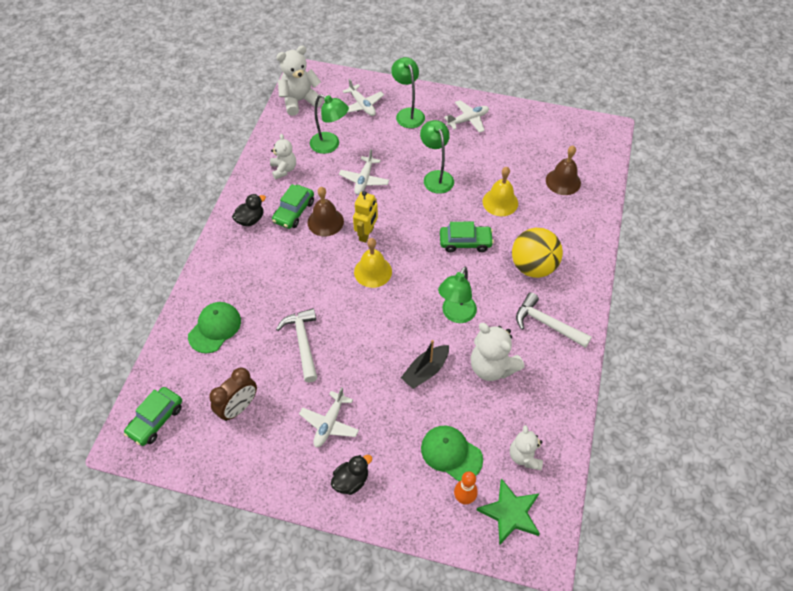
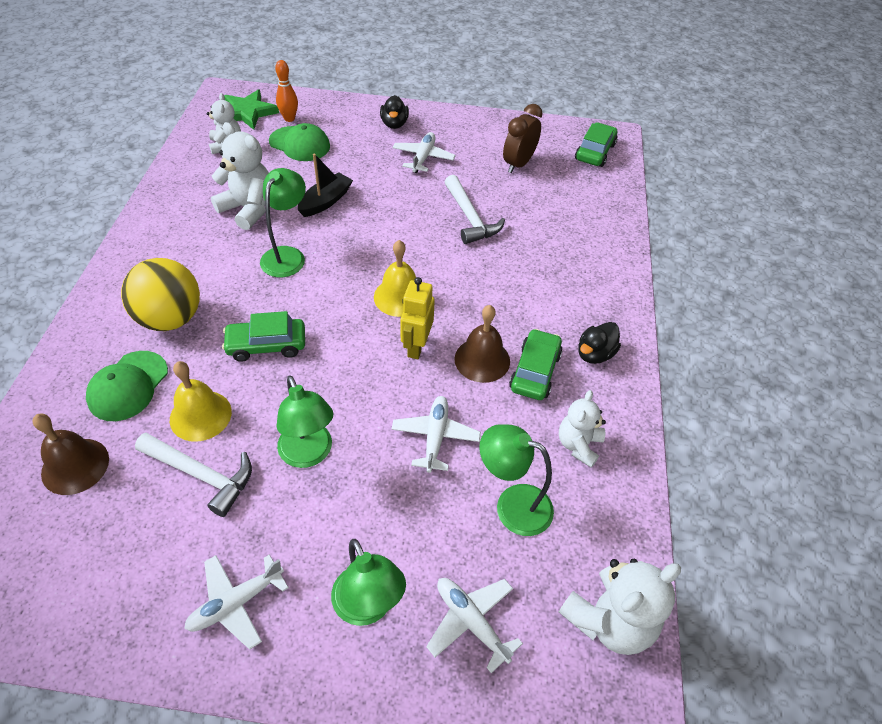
camera: 170 degrees right, 5 degrees down
(215, 328) = (577, 225): green cap -> green cap (128, 386)
(284, 169) = (578, 445): white teddy bear -> white teddy bear turned 45 degrees clockwise
(351, 480) = (394, 124): black duck -> black duck turned 45 degrees counterclockwise
(547, 324) = (171, 253): white hammer -> white hammer (201, 475)

